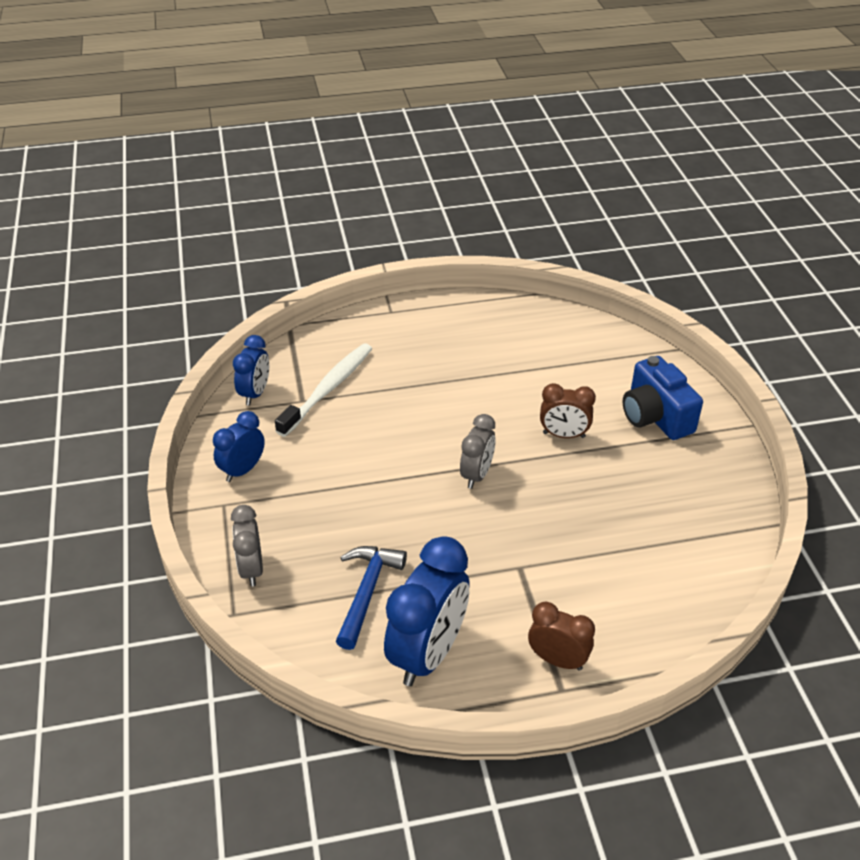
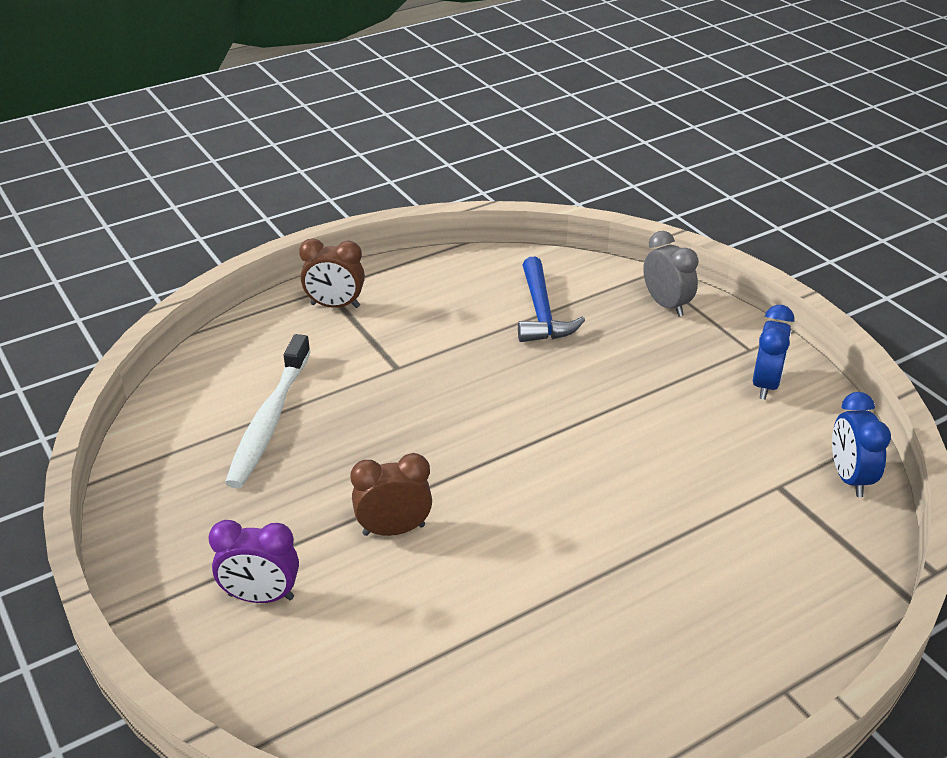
camera: 160 degrees right, 5 degrees down
(328, 389) = (760, 511): white toothbrush -> white toothbrush (269, 420)
(428, 653) = (456, 285): blue clock -> none
(477, 475) = (489, 447): grey clock -> none
(655, 417) = (261, 597): blue camera -> purple clock

